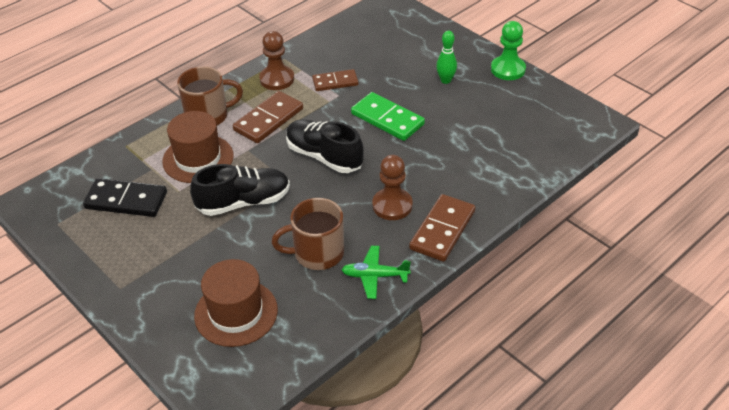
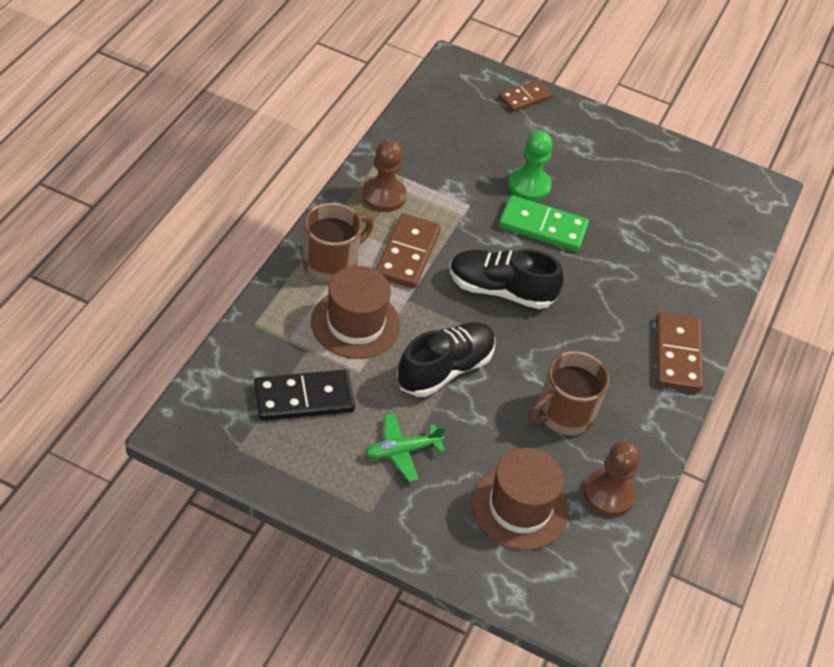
camera: 30 degrees left, 5 degrees up
(335, 82) = (455, 187): brown domino -> brown domino (525, 97)
(375, 276) = (639, 426): green plane -> green plane (402, 451)
(392, 205) = (609, 336): brown pawn -> brown pawn (609, 494)
(445, 80) = (578, 163): green bowling pin -> none
(508, 69) = (637, 137): green pawn -> green pawn (529, 186)

